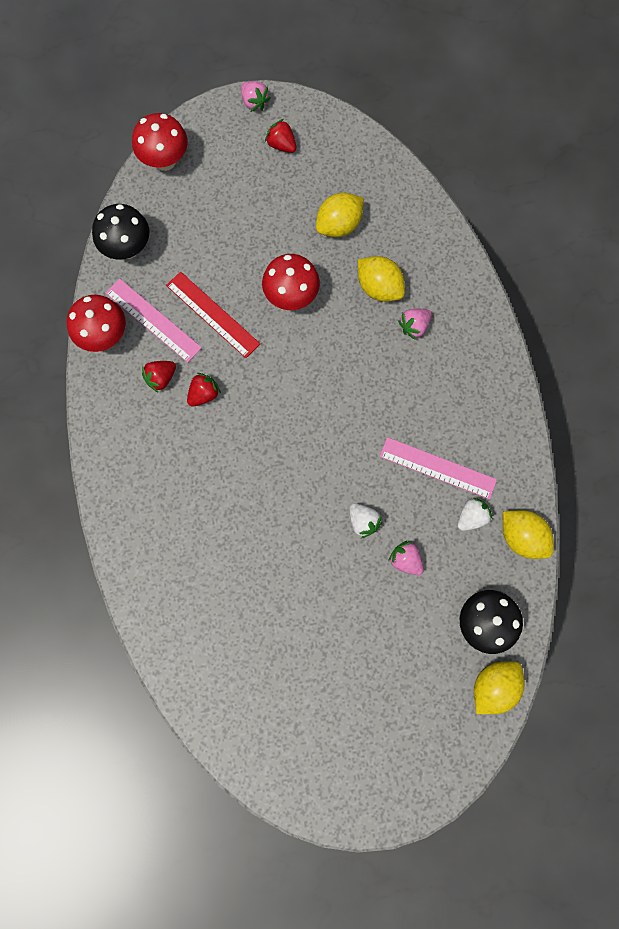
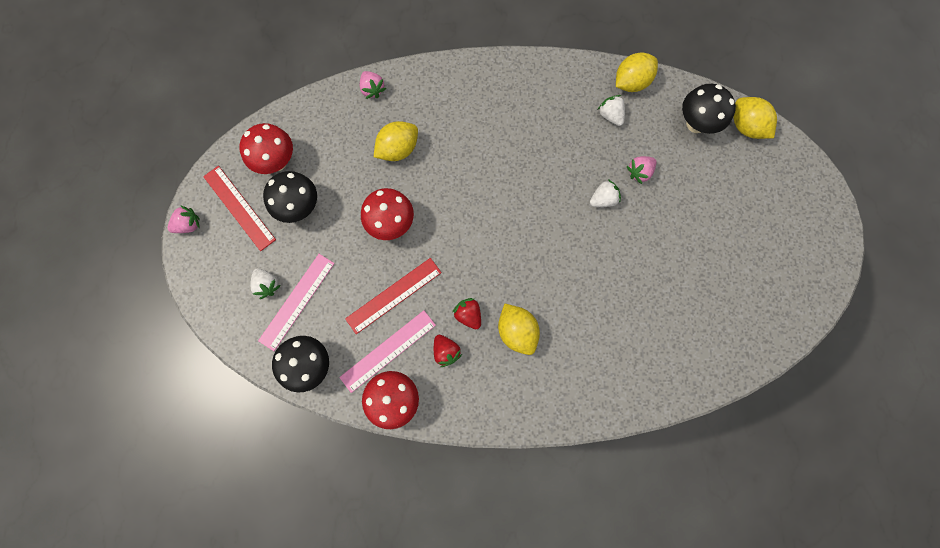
camera: 80 degrees left, 0 degrees up
(165, 160) = (227, 317): red mushroom -> red mushroom (277, 162)
(204, 190) = (267, 285): none -> white strawberry
(281, 144) = (239, 207): red strawberry -> red ruler
(292, 202) = (299, 207): none -> black mushroom
(339, 225) = (331, 171): yellow lemon -> yellow lemon (517, 331)
(414, 326) = (439, 128): pink strawberry -> pink strawberry (372, 89)
(437, 468) = (566, 133): pink ruler -> pink ruler (297, 301)

